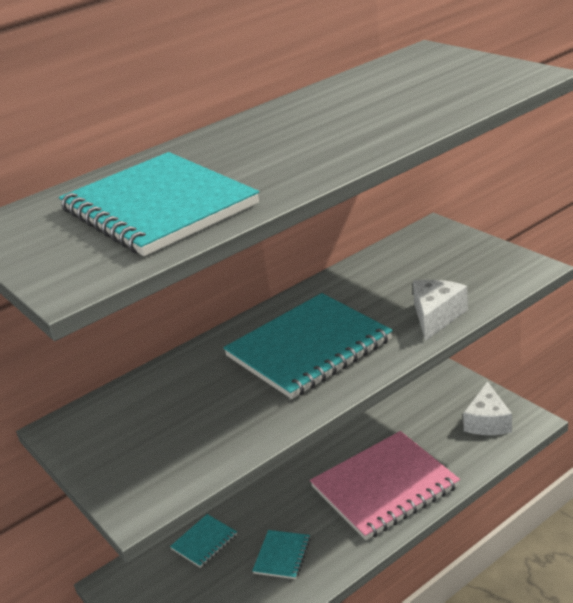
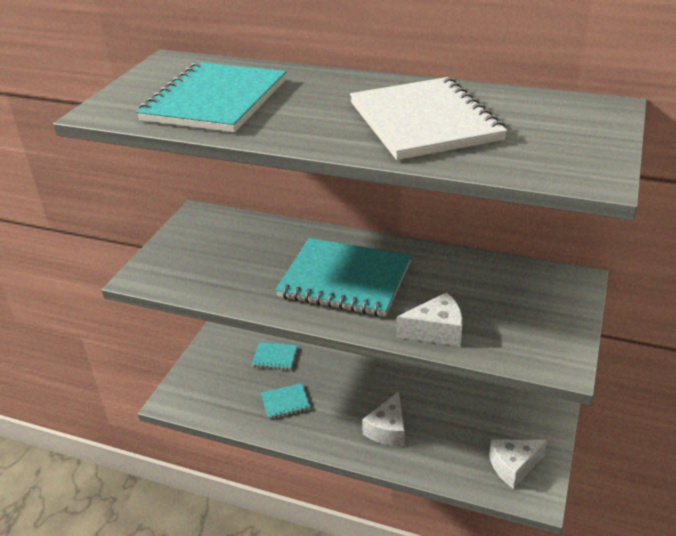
camera: 55 degrees right, 5 degrees up
(357, 116) = (424, 122): none -> white notebook
(384, 487) = (388, 430): pink notebook -> white cheese

